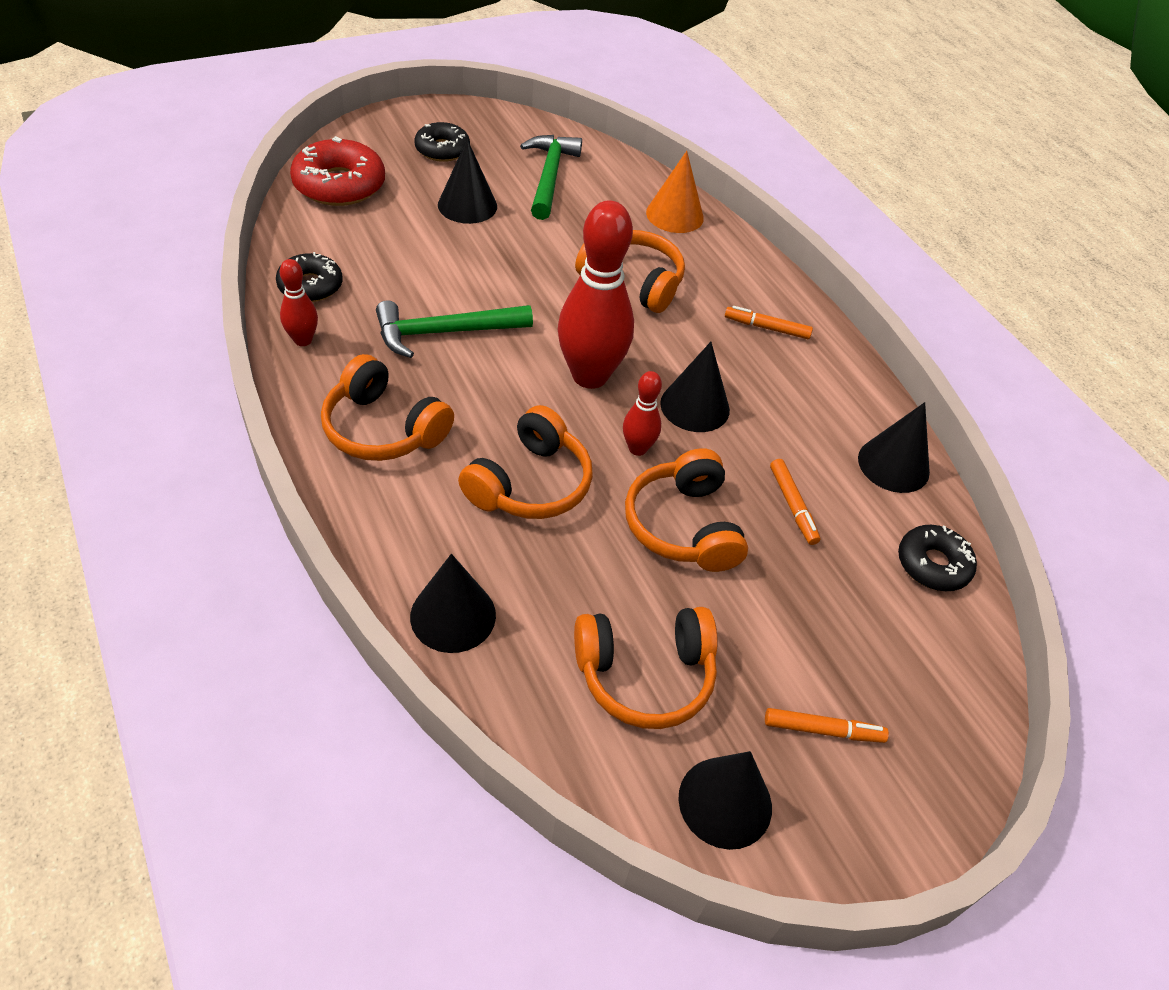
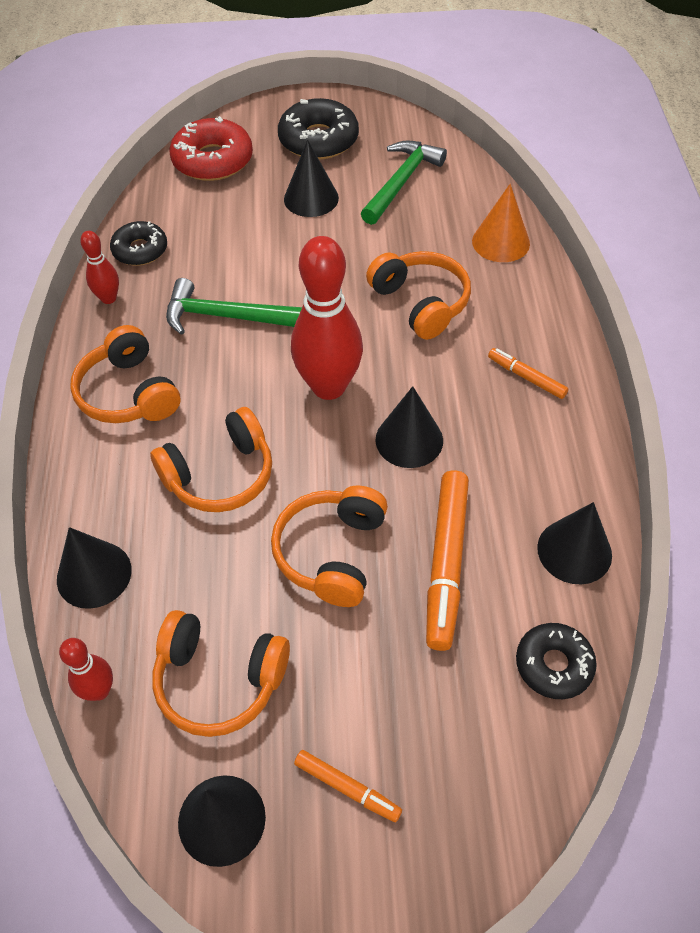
camera: 30 degrees right, 5 degrees up
(442, 149) = (318, 140): black donut -> black donut, size x1.58
(637, 448) = (332, 467): red bowling pin -> red bowling pin (99, 690)
(792, 506) = (446, 563): orange marker -> orange marker, size x1.90

